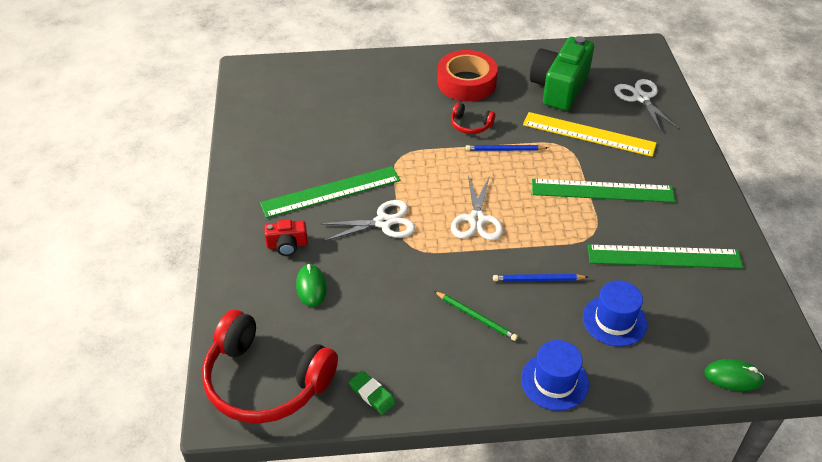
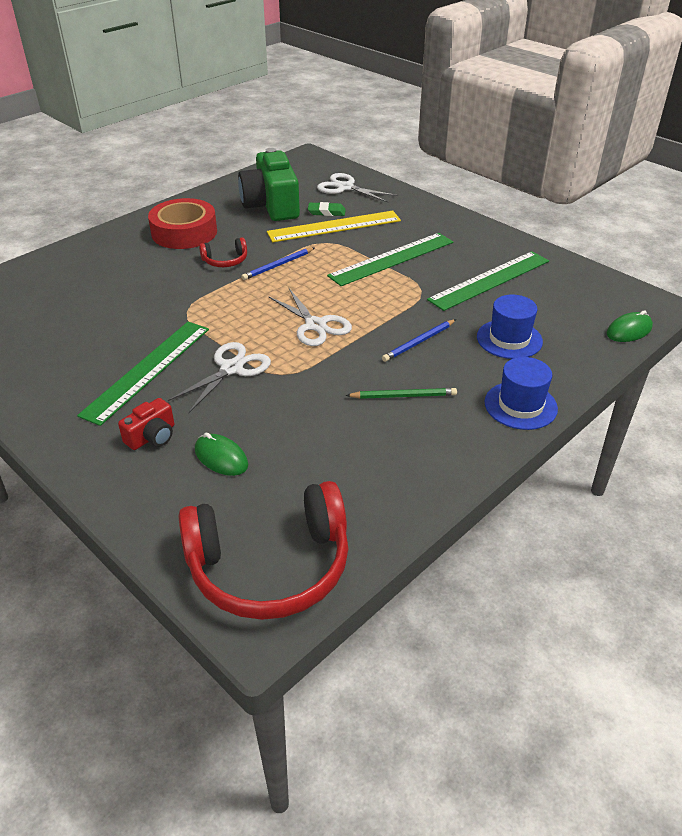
camera: 40 degrees left, 5 degrees down
(372, 394) = (388, 509): green eraser -> green eraser (326, 212)

